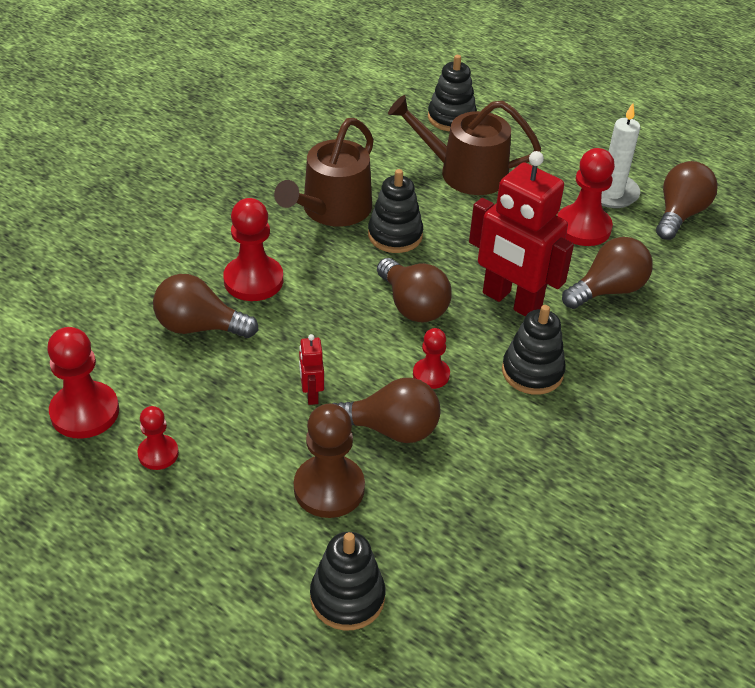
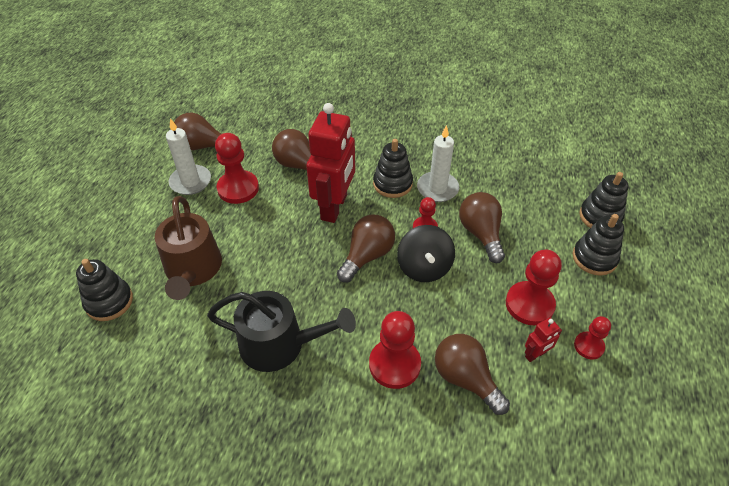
camera: 110 degrees left, 5 degrees up
(85, 412) = (593, 413): red pawn -> red pawn (529, 304)
(199, 327) = (465, 379): brown light bulb -> brown light bulb turned 150 degrees clockwise
(311, 394) = (481, 282): red robot -> red robot (535, 355)
(329, 488) = (543, 247): brown pawn -> none
(332, 210) = (279, 344): brown watering can -> black watering can
(366, 350) = (424, 267): none -> black spinning top
(395, 235) = (294, 290): black stacking toy -> black stacking toy (594, 258)
(501, 417) = (437, 188): none -> white candle

